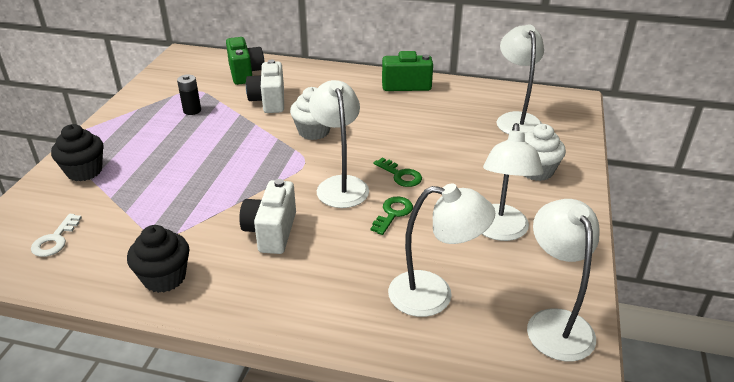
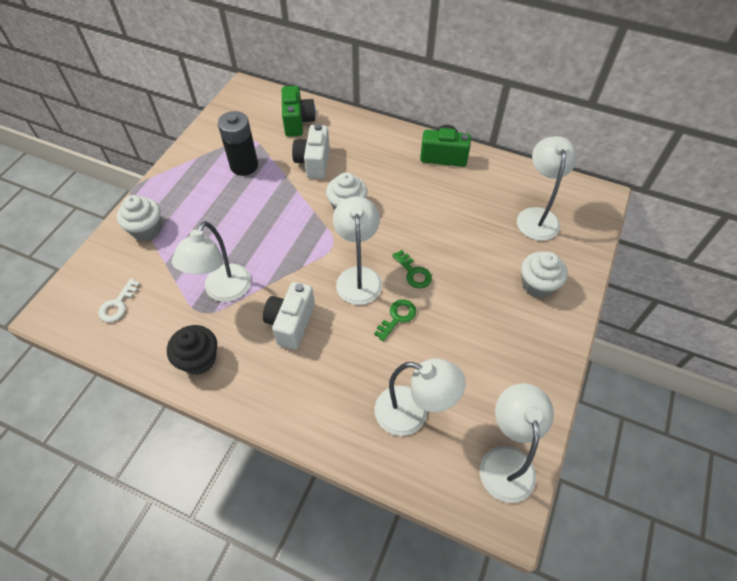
camera: 10 degrees right, 20 degrees up
(84, 171) = (146, 229): black cupcake -> white cupcake
(192, 110) = (244, 166): black battery -> black battery, size x1.75
(500, 231) = (486, 352): white lamp -> white lamp (223, 291)

